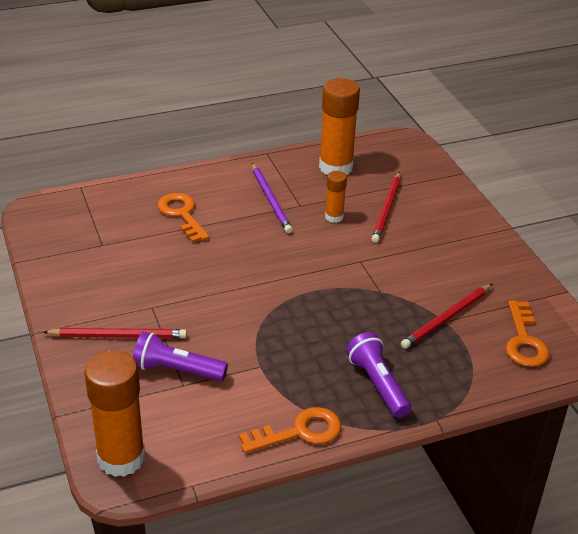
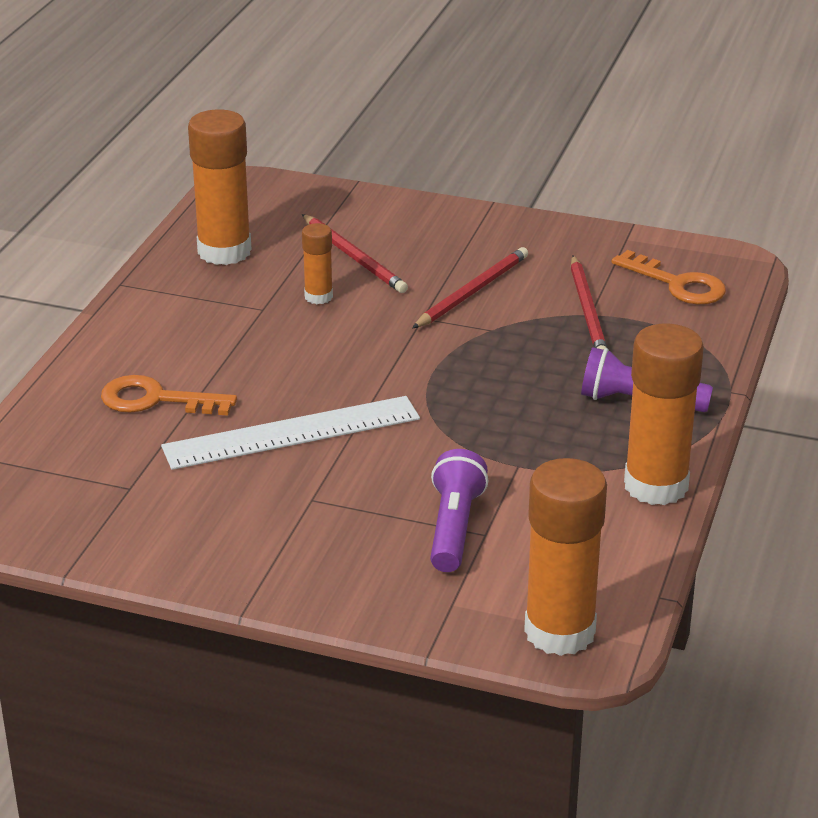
camera: 50 degrees left, 5 degrees down
(118, 336) = (336, 547): red pencil -> red pencil (472, 291)
(177, 370) = (454, 528): purple flashlight -> purple flashlight turned 135 degrees clockwise
(202, 271) = (291, 432): none -> white ruler
(271, 200) = (222, 324): purple pencil -> none
(300, 432) = (656, 486): orange key -> orange glue stick

